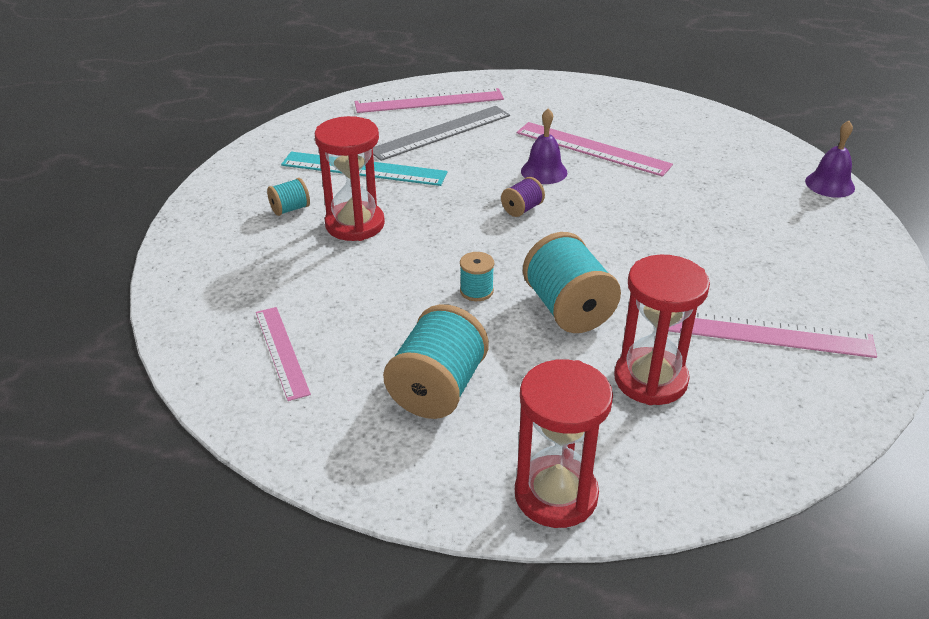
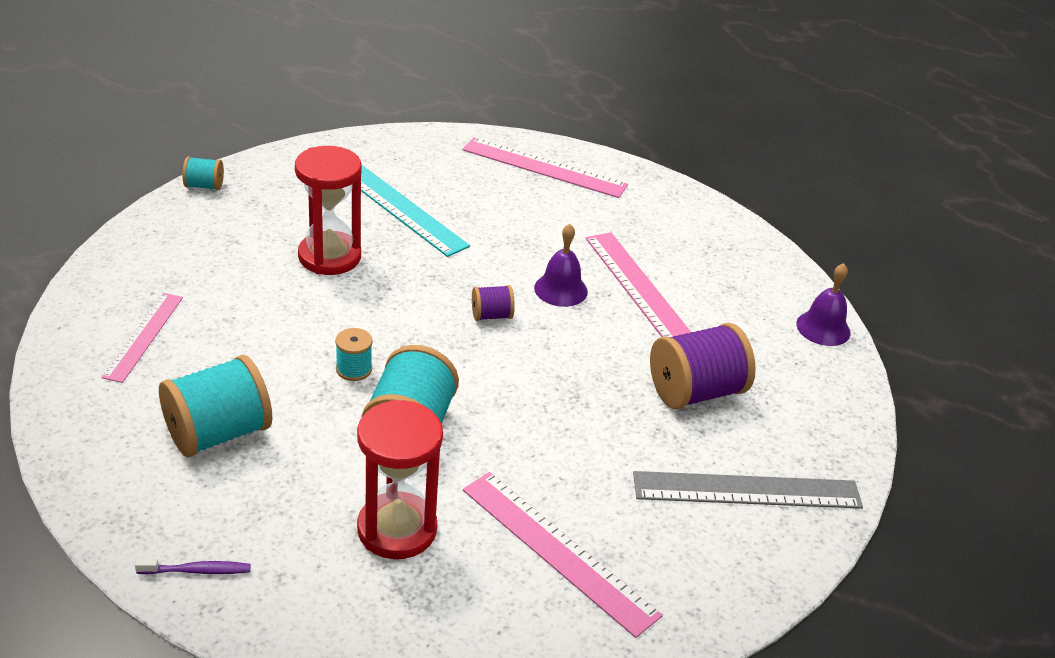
camera: 30 degrees right, 0 degrees up
(290, 209) = (295, 216): turquoise spool -> turquoise spool (204, 186)
(440, 132) = (514, 204): grey ruler -> grey ruler (747, 490)
(556, 495) = (197, 571): red hourglass -> purple toothbrush
(707, 193) = (695, 392): none -> purple spool
(829, 184) = (847, 450): purple bell -> purple bell (823, 328)

